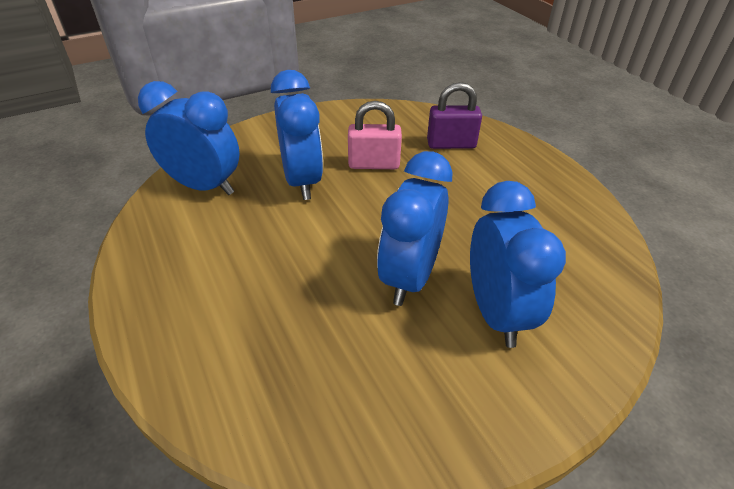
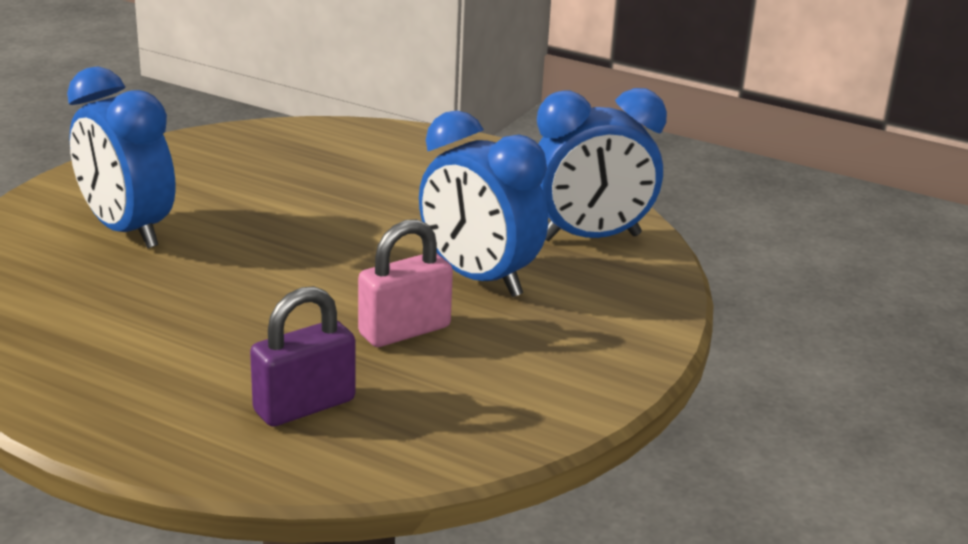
camera: 145 degrees right, 15 degrees down
(409, 277) = (243, 231): blue clock -> none

